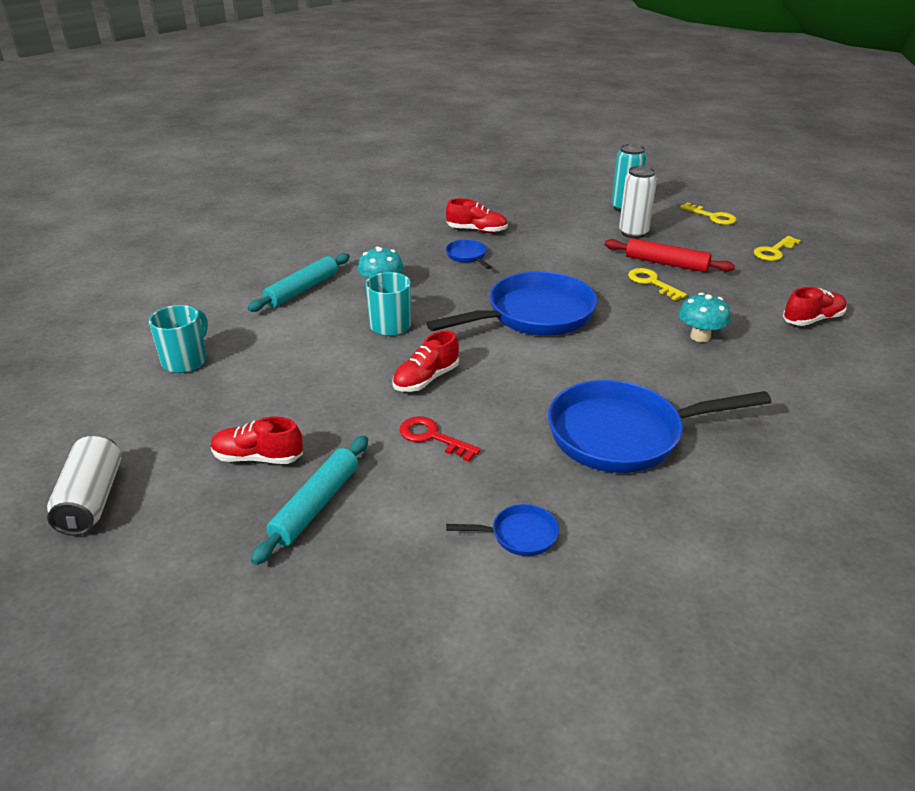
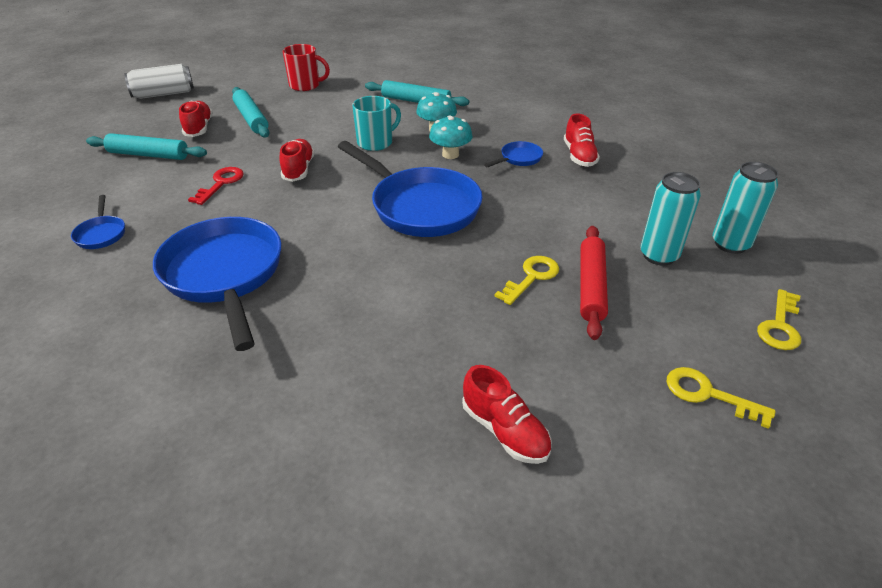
camera: 75 degrees right, 5 degrees up
(185, 361) = (305, 85): turquoise mug -> red mug
(261, 410) = (251, 119): none -> turquoise rolling pin
(426, 379) = (298, 169): red shoe -> red shoe turned 60 degrees clockwise
(633, 233) = (659, 255): white can -> turquoise can
(700, 336) = (418, 319): turquoise mushroom -> turquoise mushroom (450, 154)

